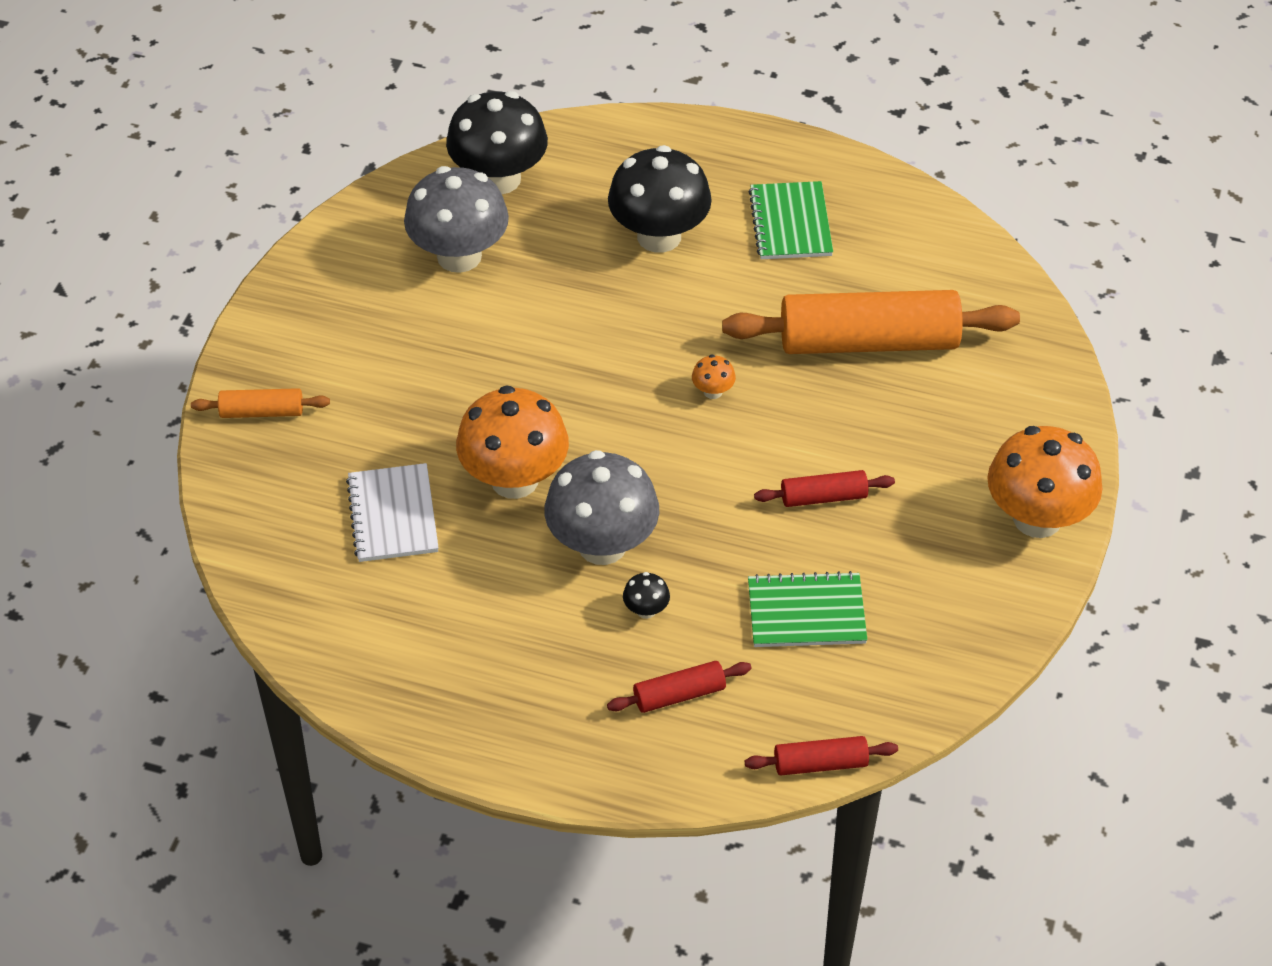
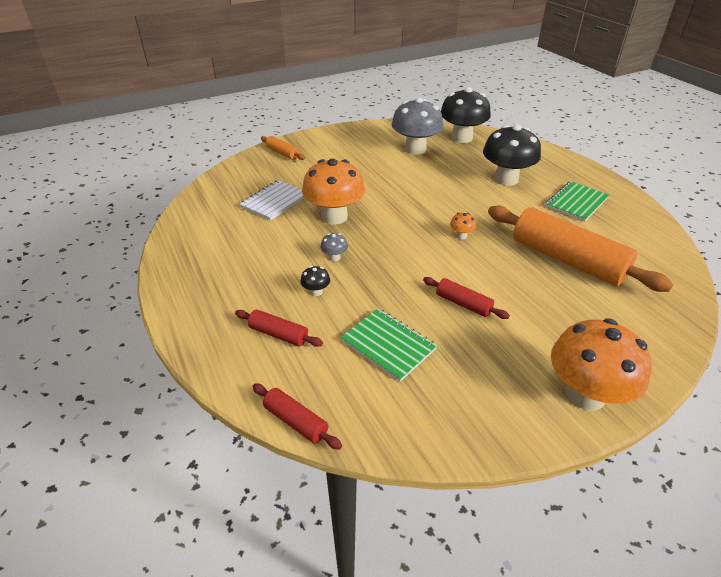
camera: 45 degrees right, 10 degrees down
(602, 545) = (334, 257): grey mushroom -> grey mushroom, size x0.41

